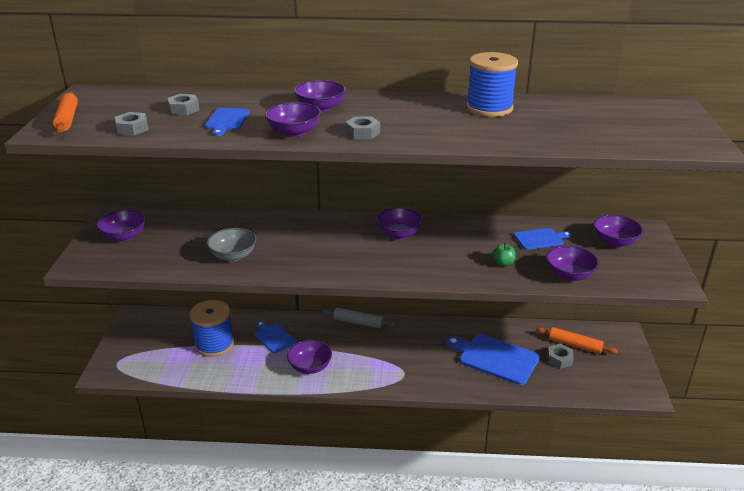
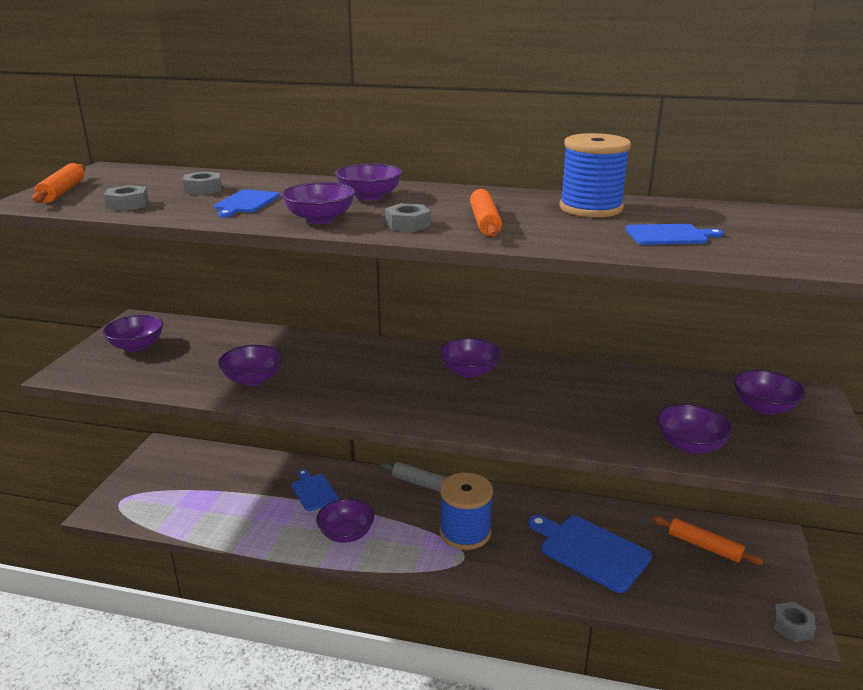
camera: 10 degrees right, 5 degrees down
(214, 344) = (240, 492): blue spool -> blue spool (465, 532)
(233, 256) = (252, 379): grey bowl -> purple bowl
(417, 126) = (484, 222): none -> orange rolling pin
(503, 263) = (598, 420): green apple -> none
(540, 239) = (658, 394): blue cutting board -> blue cutting board (669, 235)
(559, 359) = (679, 563): grey nut -> grey nut (792, 626)

